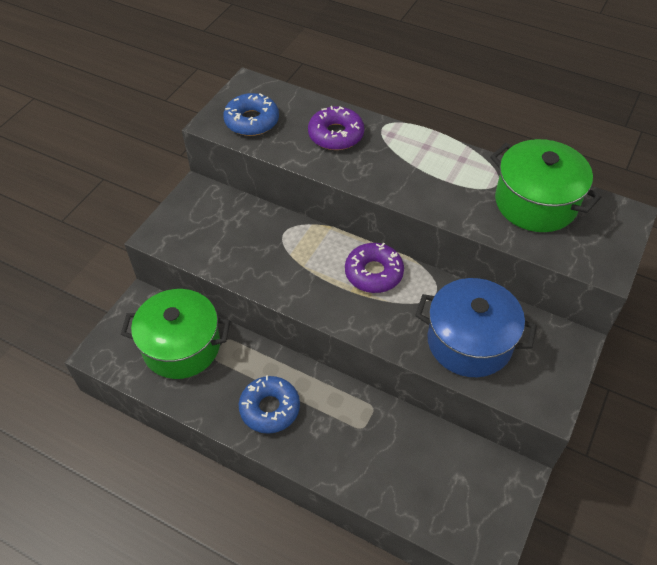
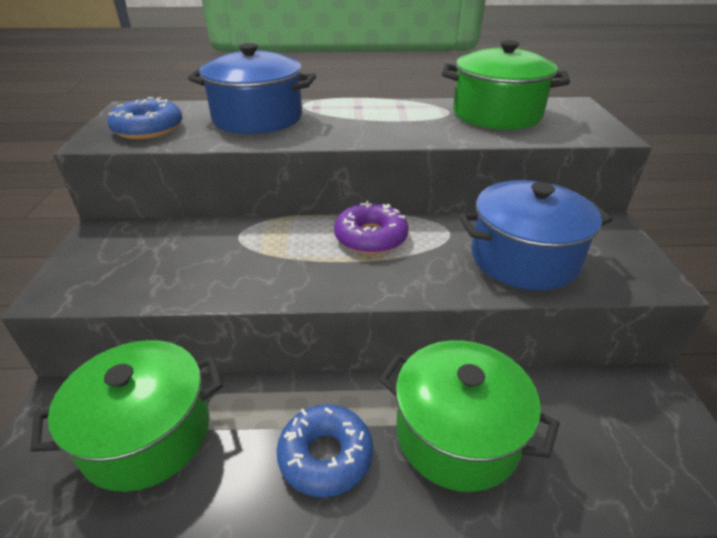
camera: 30 degrees left, 15 degrees down
(336, 135) = (257, 118): purple donut -> blue pot
(354, 435) = (457, 434): none -> green pot

